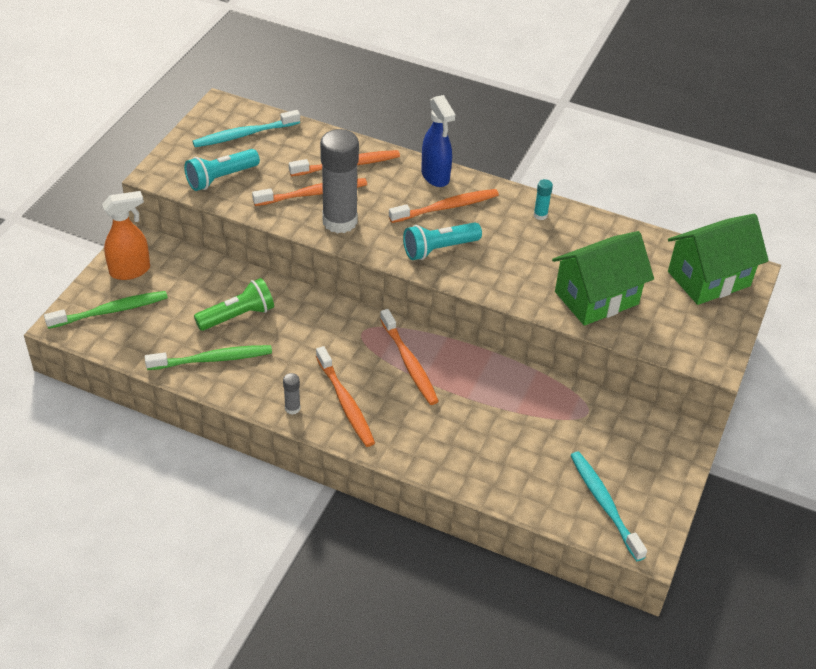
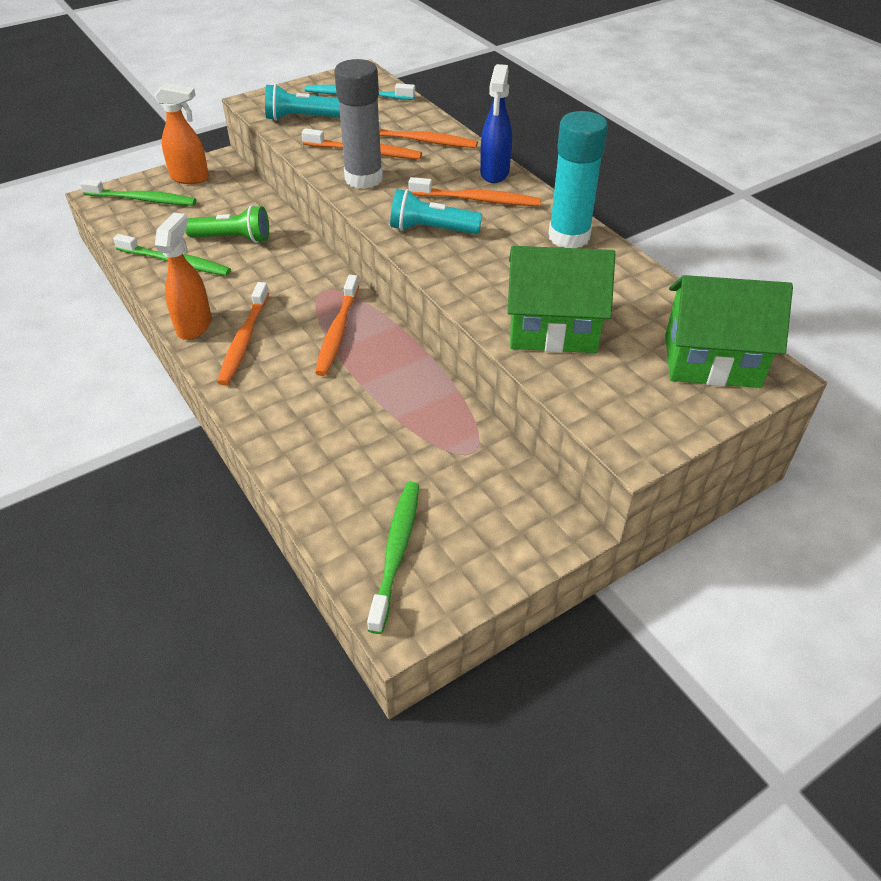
camera: 35 degrees right, 0 degrees up
(292, 408) = (194, 325): grey glue stick -> orange spray bottle
(540, 215) = (569, 237): turquoise glue stick -> turquoise glue stick, size x2.45
(604, 504) = (396, 552): turquoise toothbrush -> green toothbrush

